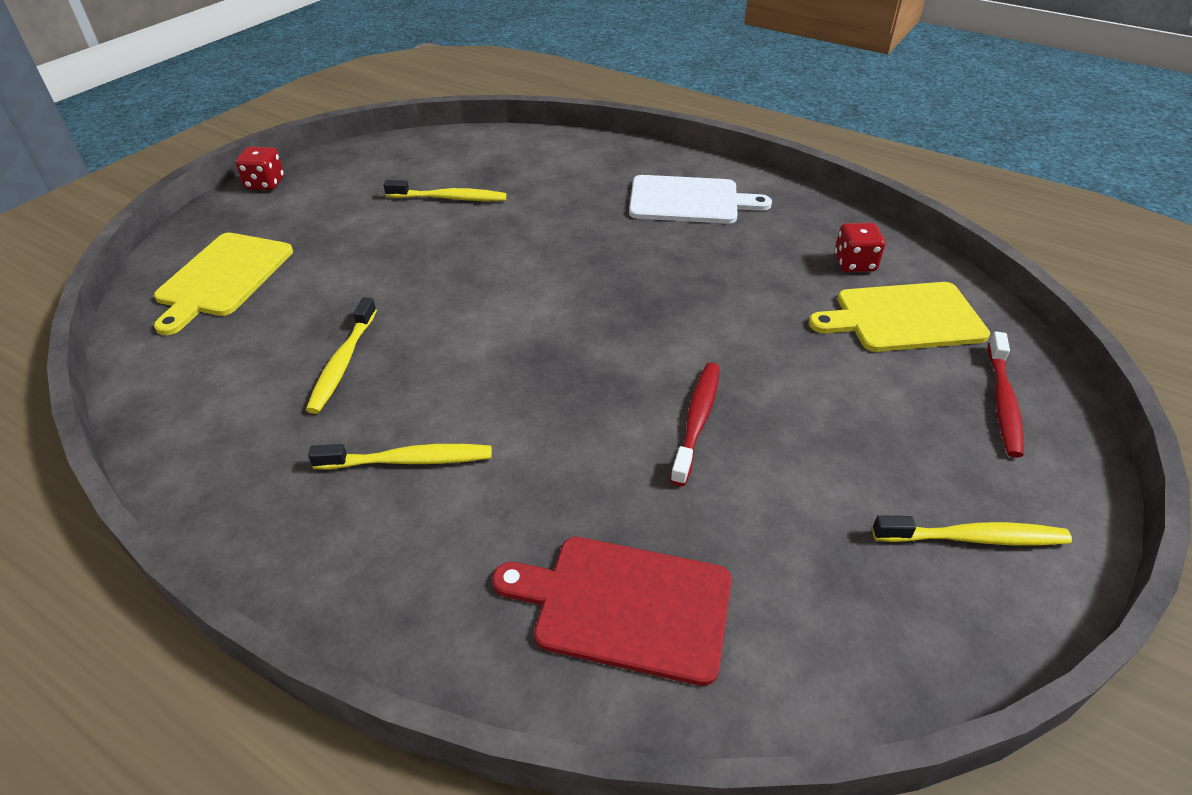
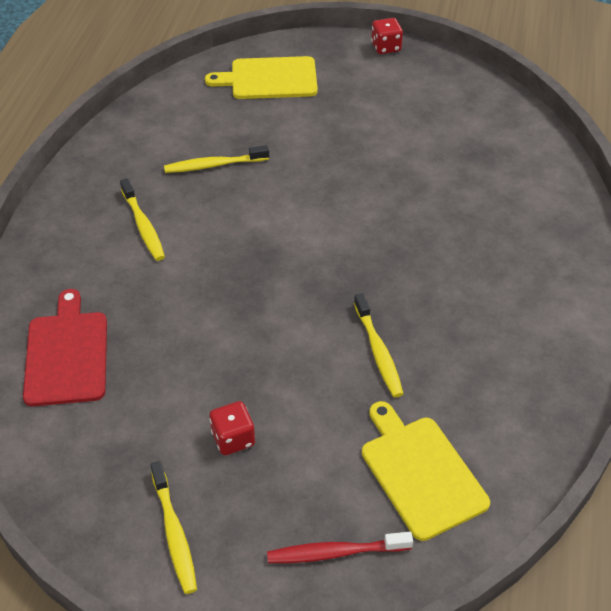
camera: 70 degrees right, 5 degrees up
(449, 198) = (427, 144): yellow toothbrush -> yellow toothbrush (378, 351)
(689, 200) = (521, 289): white cutting board -> none
(696, 421) = (231, 355): red toothbrush -> none
(854, 263) = (488, 427): red dice -> red dice (233, 438)

